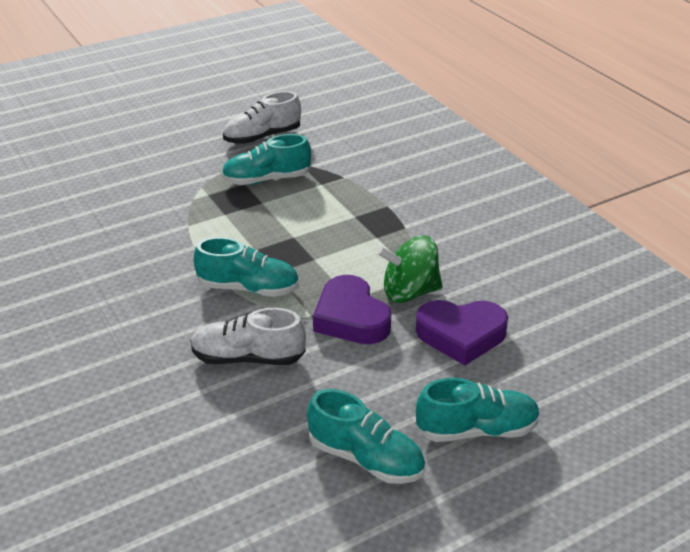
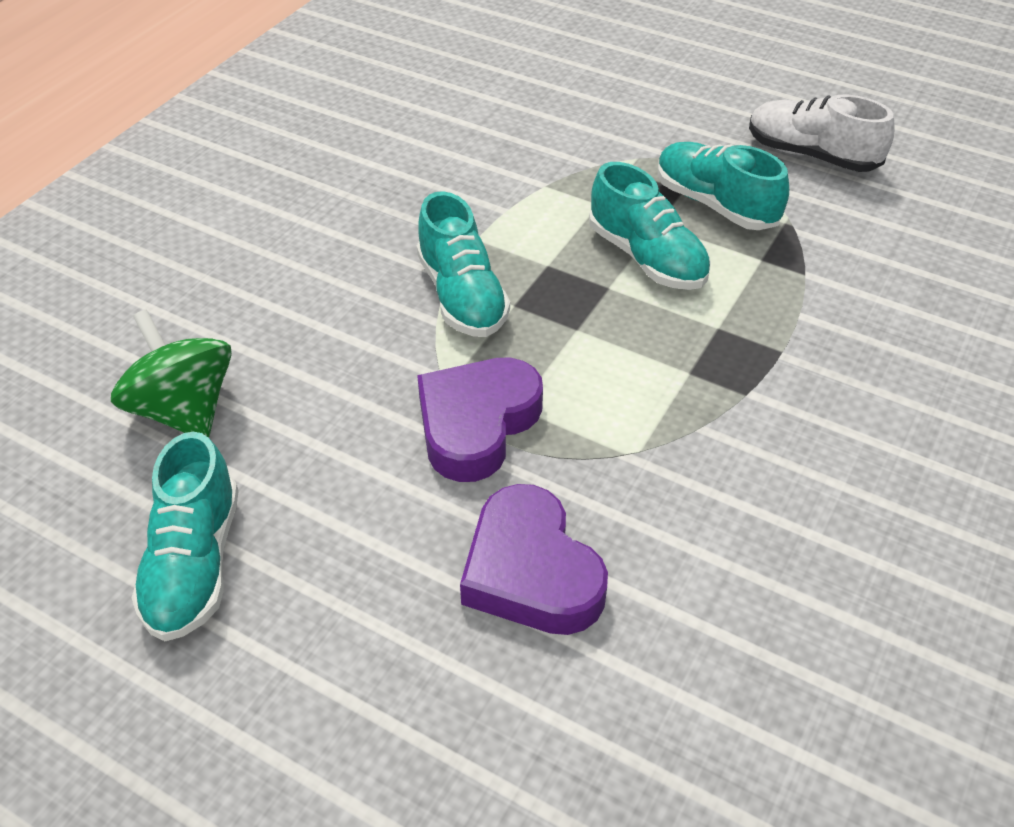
camera: 60 degrees right, 10 degrees up
(248, 358) = (323, 358): white shoe -> none
(409, 292) = (587, 465): green spinning top -> green spinning top (184, 410)
(476, 430) = (321, 677): turquoise shoe -> turquoise shoe (647, 258)

